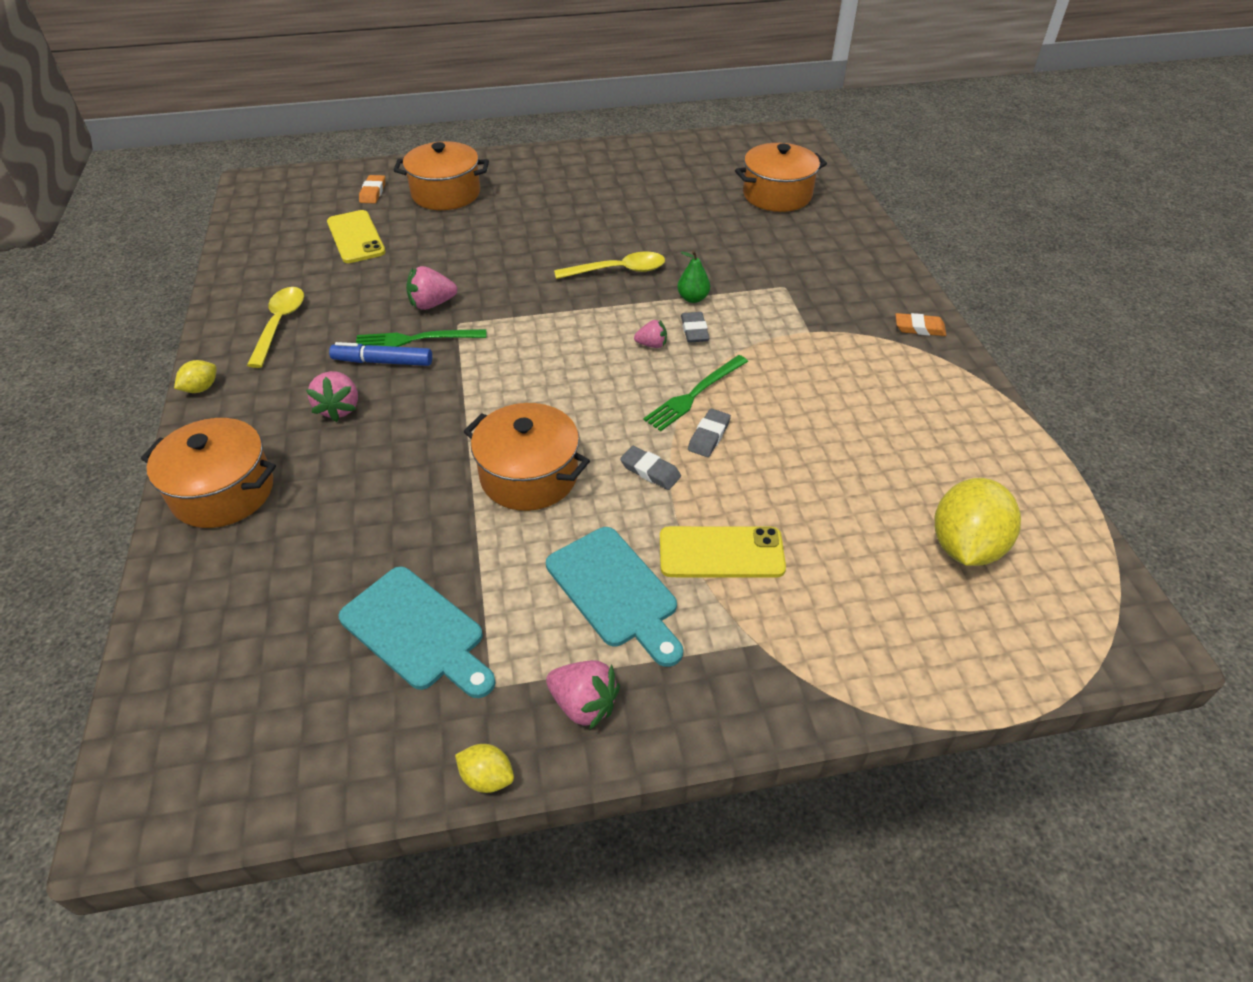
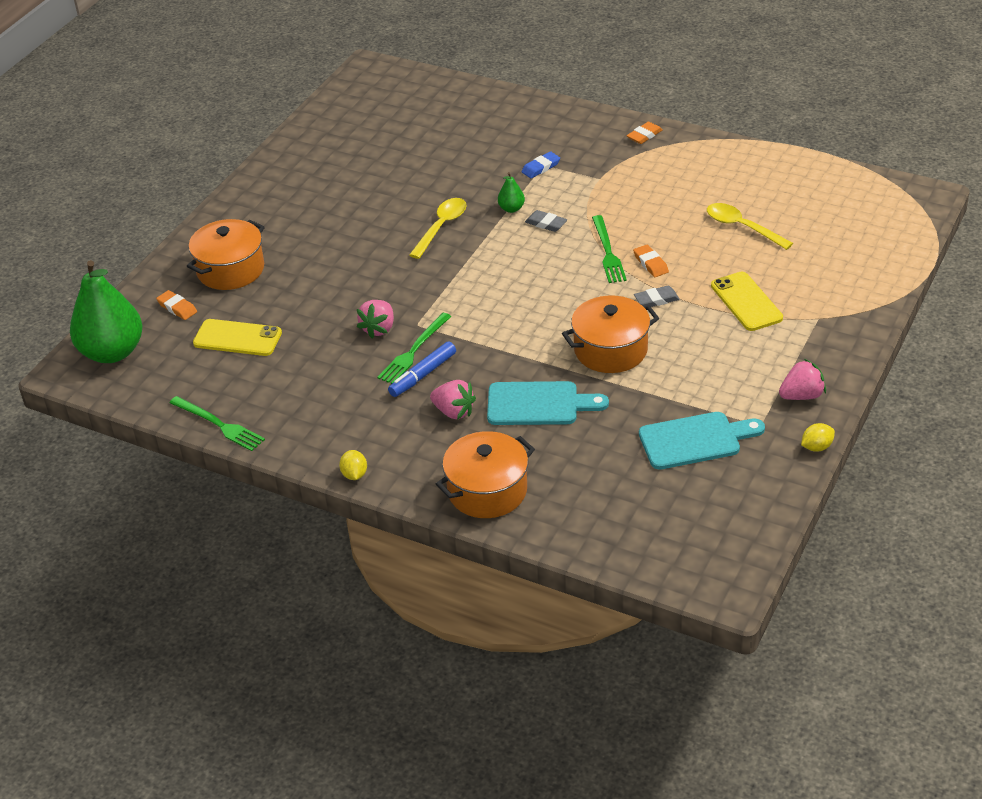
camera: 50 degrees left, 5 degrees down
(229, 280) = (219, 425): none -> green fork
(279, 325) = (316, 413): yellow spoon -> yellow spoon (742, 227)
(291, 190) = (112, 352): none -> green pear
(615, 591) = (737, 353): turquoise cutting board -> turquoise cutting board (539, 404)
(652, 345) = (540, 248): pink strawberry -> none
(709, 436) = (650, 263): grey eraser -> orange eraser
(721, 553) = (746, 302): yellow phone -> yellow phone turned 60 degrees counterclockwise
(777, 195) = (437, 116): orange pot -> none
(778, 286) = (541, 167): none -> blue eraser
(965, 546) = (823, 216): yellow lemon -> none

